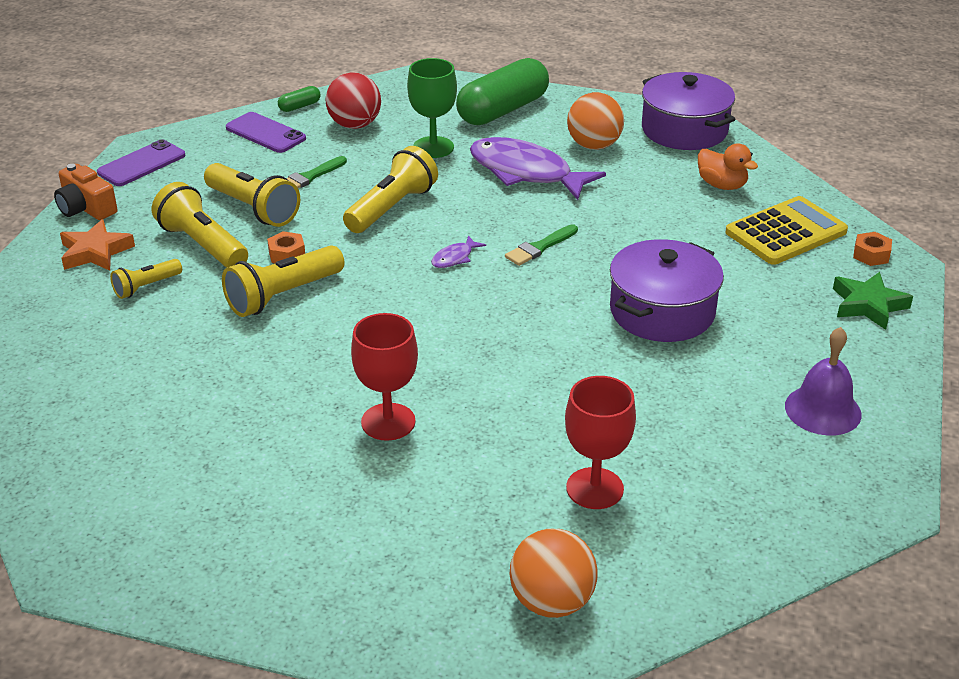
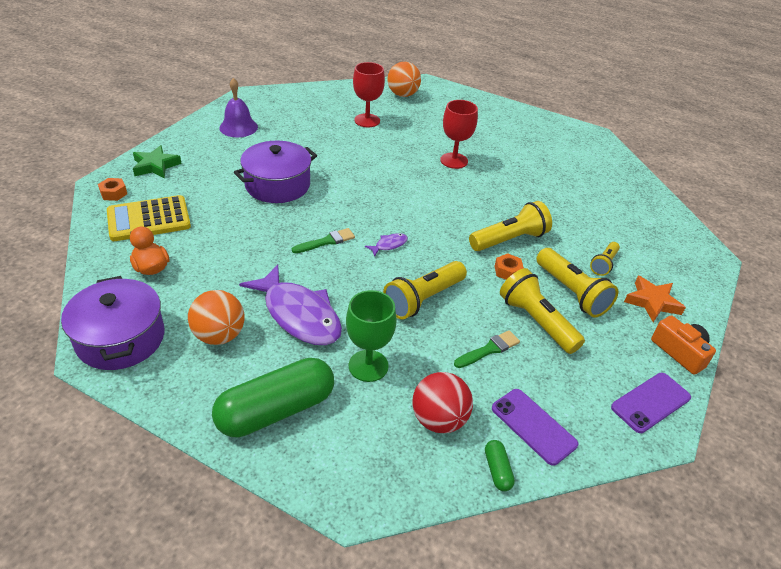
camera: 170 degrees left, 5 degrees up
(146, 287) = (604, 264): yellow flashlight -> yellow flashlight turned 150 degrees clockwise
(299, 106) = (497, 470): green capsule -> green capsule turned 75 degrees counterclockwise

